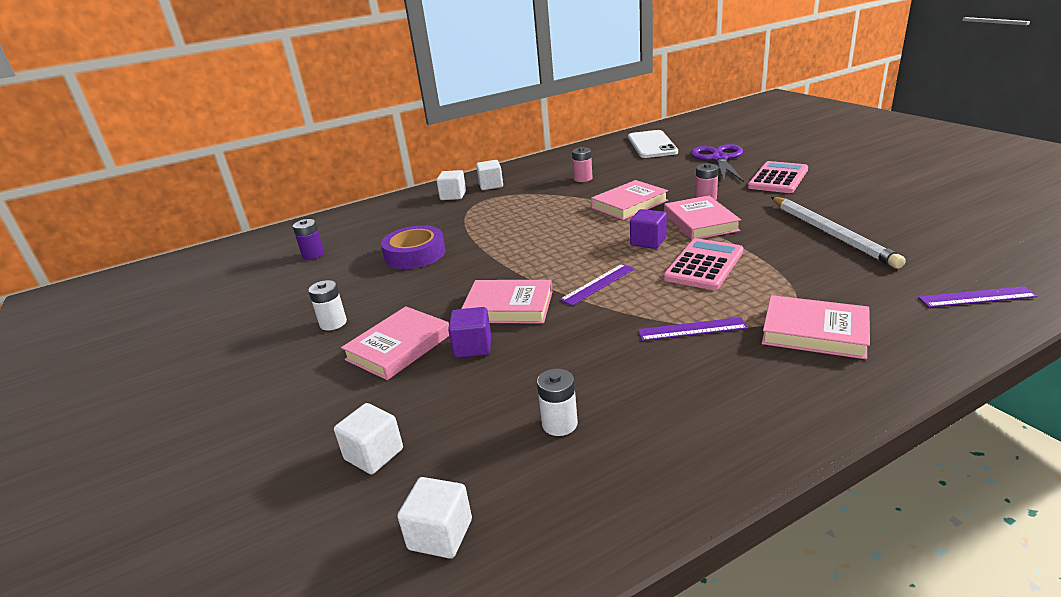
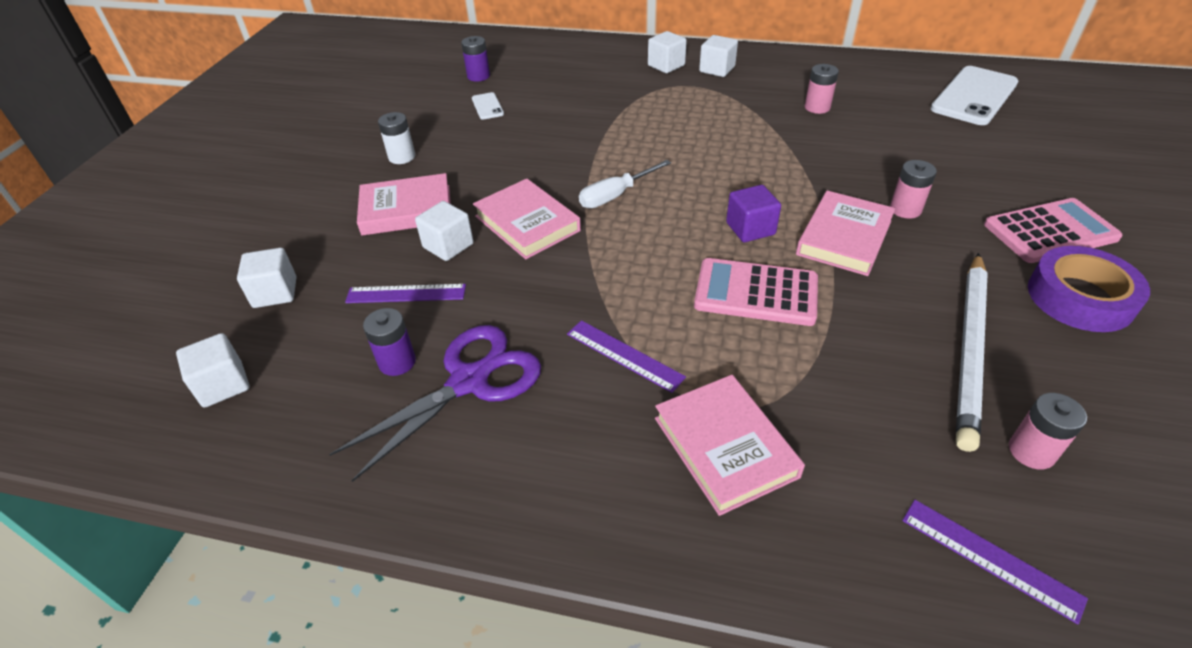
camera: 40 degrees right, 15 degrees up
(354, 266) = (487, 106): none -> white phone
(415, 254) = (543, 119): purple tape -> purple tape (1080, 297)
(473, 347) = (448, 246): purple cube -> white cube
(541, 266) = (615, 196): none -> white screwdriver
(559, 424) = (397, 362): white battery -> purple battery
(598, 284) = (628, 248): purple ruler -> purple ruler (406, 294)
(629, 204) = (809, 169): pink book -> none
(704, 265) = (756, 293): pink calculator -> pink calculator turned 150 degrees counterclockwise
(719, 159) = (1023, 160): purple scissors -> purple scissors (469, 381)
(918, 254) = (1031, 451): none -> pink battery

